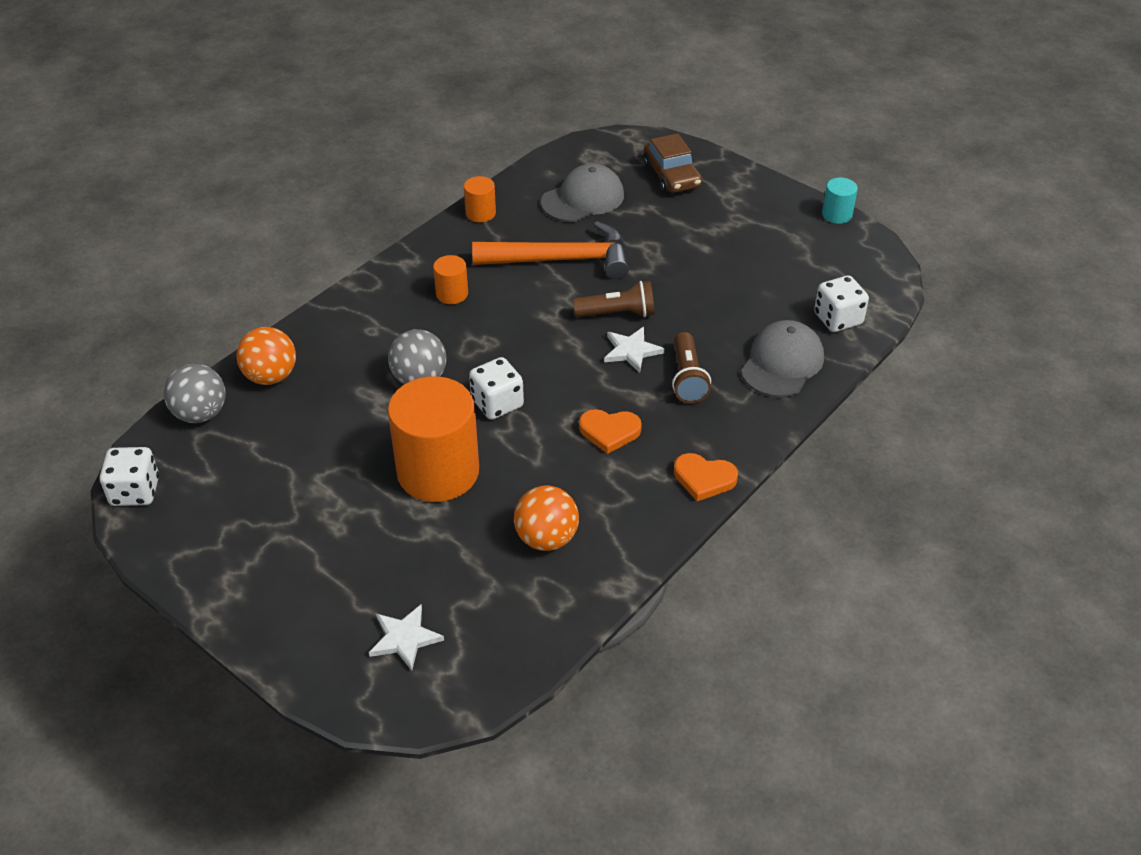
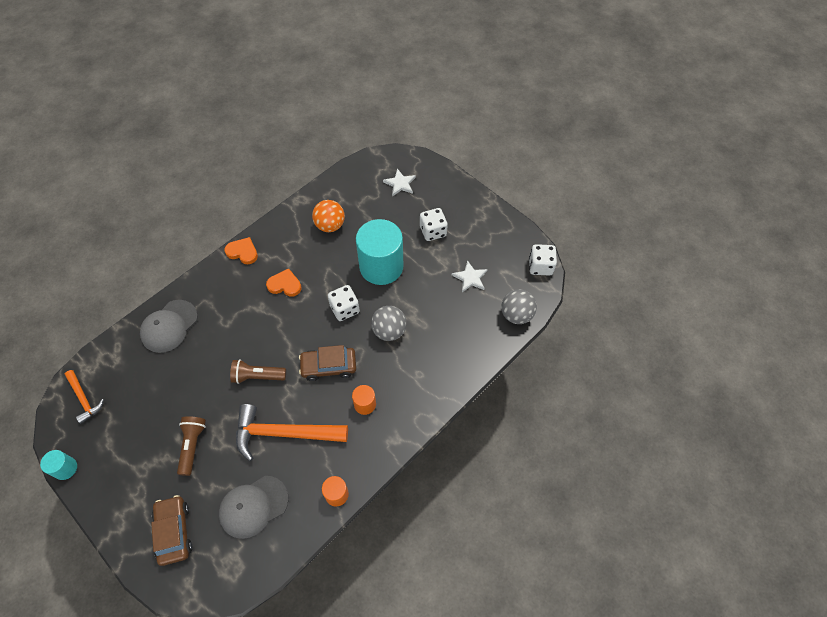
camera: 175 degrees left, 15 degrees up
(271, 376) = (479, 340): orange ball -> none
(438, 472) = (381, 266): orange cylinder -> turquoise cylinder
(512, 331) = (329, 366): none -> brown car
(631, 351) = (257, 343): white star -> white star (470, 278)
(687, 378) = (230, 319): brown flashlight -> brown flashlight (192, 446)
(838, 319) = (118, 360): white dice -> white dice (433, 231)
(858, 276) = (84, 399): none -> orange hammer

